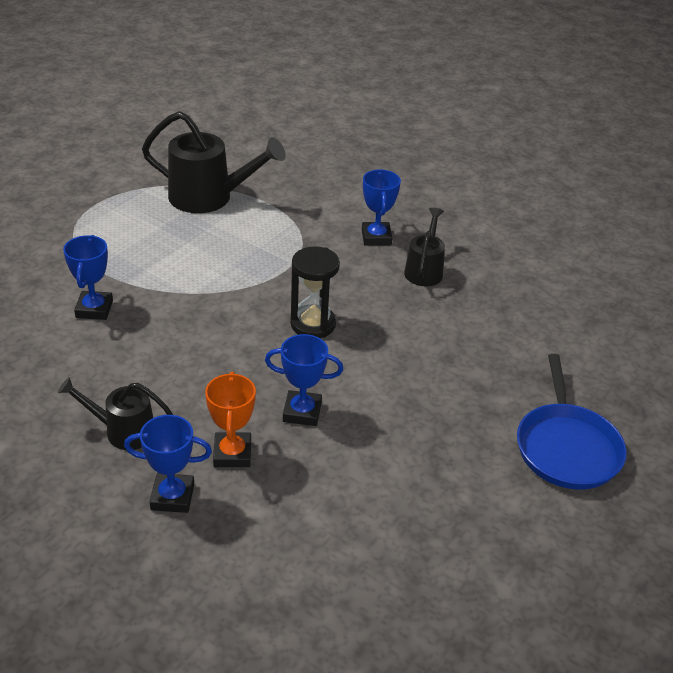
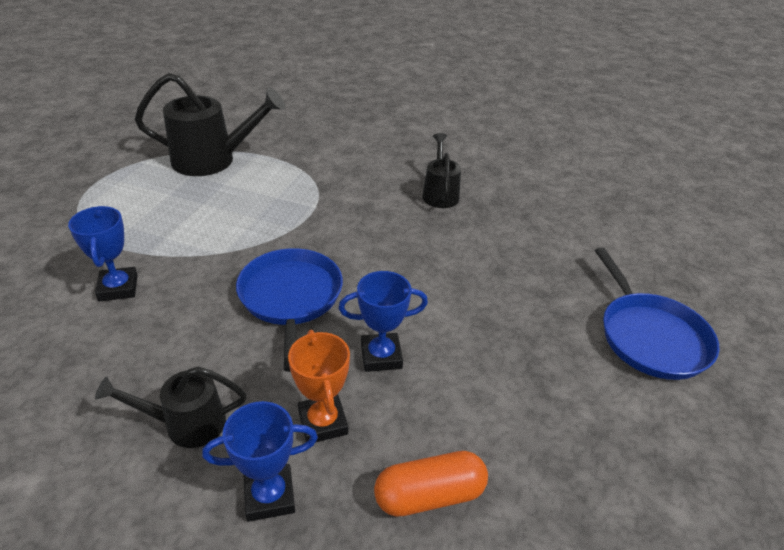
camera: 15 degrees left, 0 degrees up
(240, 346) = (291, 298): none -> blue pan
(298, 526) = (429, 495): none -> orange capsule
(313, 324) = (357, 262): black hourglass -> none
(376, 237) = (384, 172): blue trophy -> none

